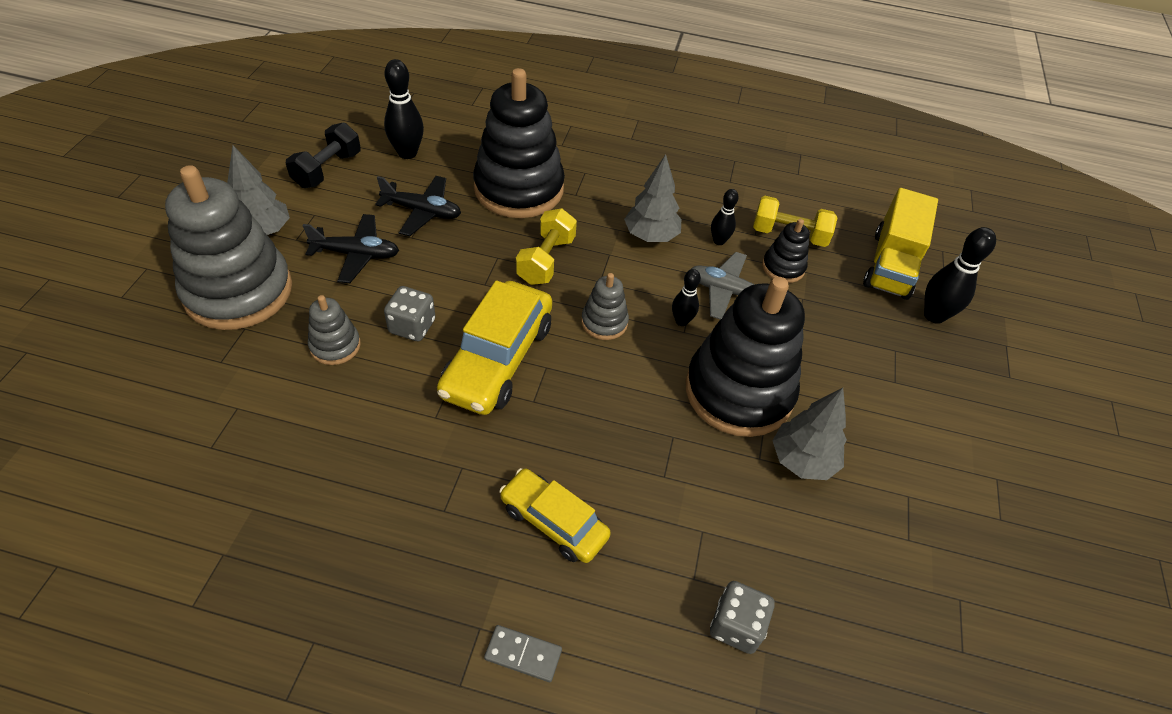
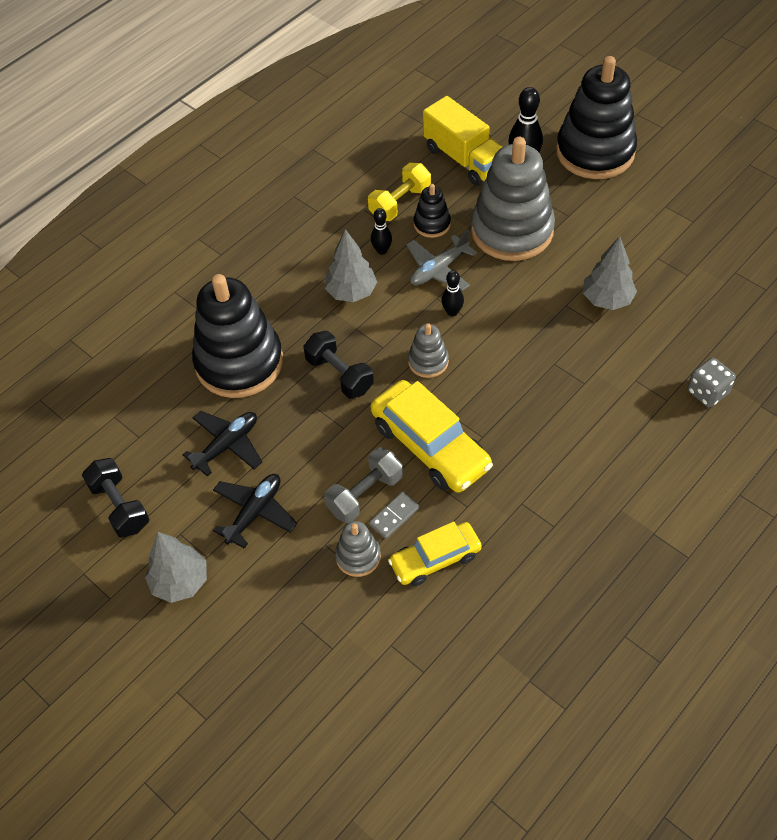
camera: 55 degrees left, 5 degrees up
(238, 291) = (252, 618): grey stacking toy -> grey stacking toy (512, 231)
(407, 153) = (135, 433): black bowling pin -> none
(412, 326) = (365, 494): grey dice -> grey dumbbell
(523, 654) = (681, 514): grey domino -> grey domino (394, 516)
(546, 260) = (339, 375): yellow dumbbell -> black dumbbell
(553, 522) = (592, 462): yellow car -> yellow car (435, 559)
(738, 392) = (534, 308): black stacking toy -> black stacking toy (595, 152)

